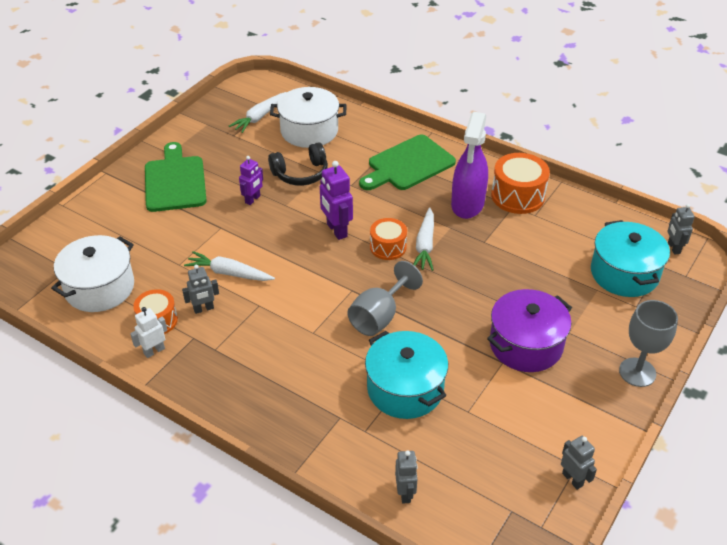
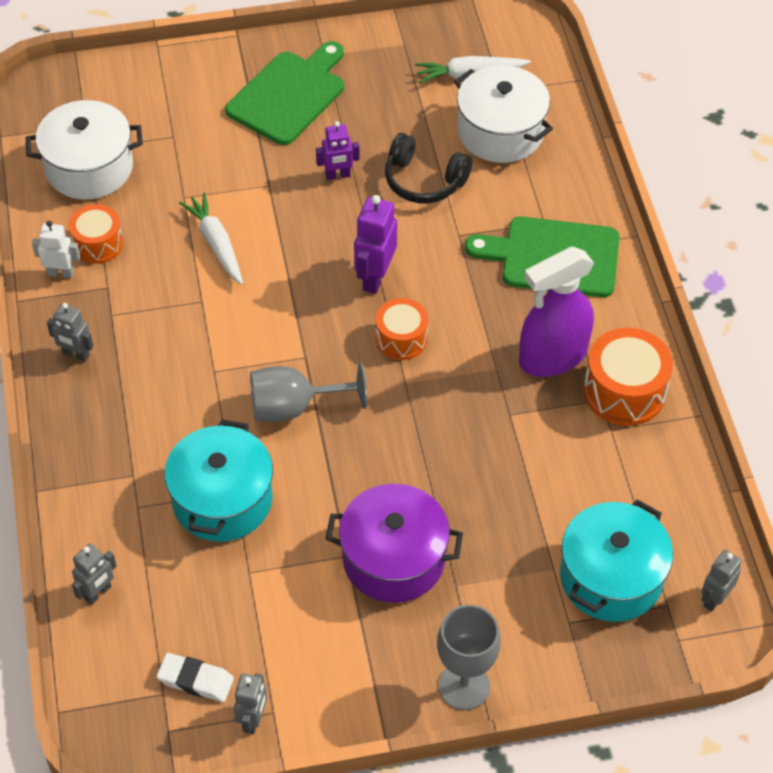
camera: 45 degrees right, 10 degrees up
(203, 309) = (149, 264): grey robot -> grey robot (75, 354)
(425, 245) = (442, 367): white carrot -> none
(518, 488) = (195, 680): none -> white eraser

